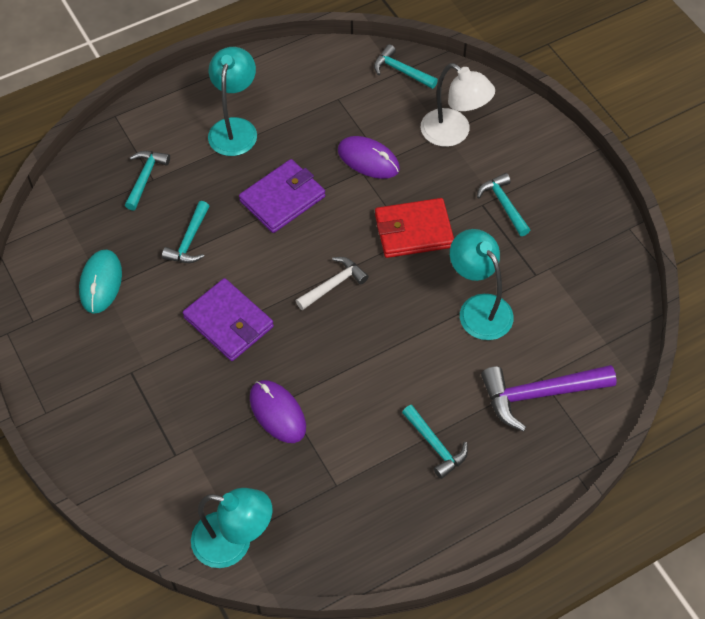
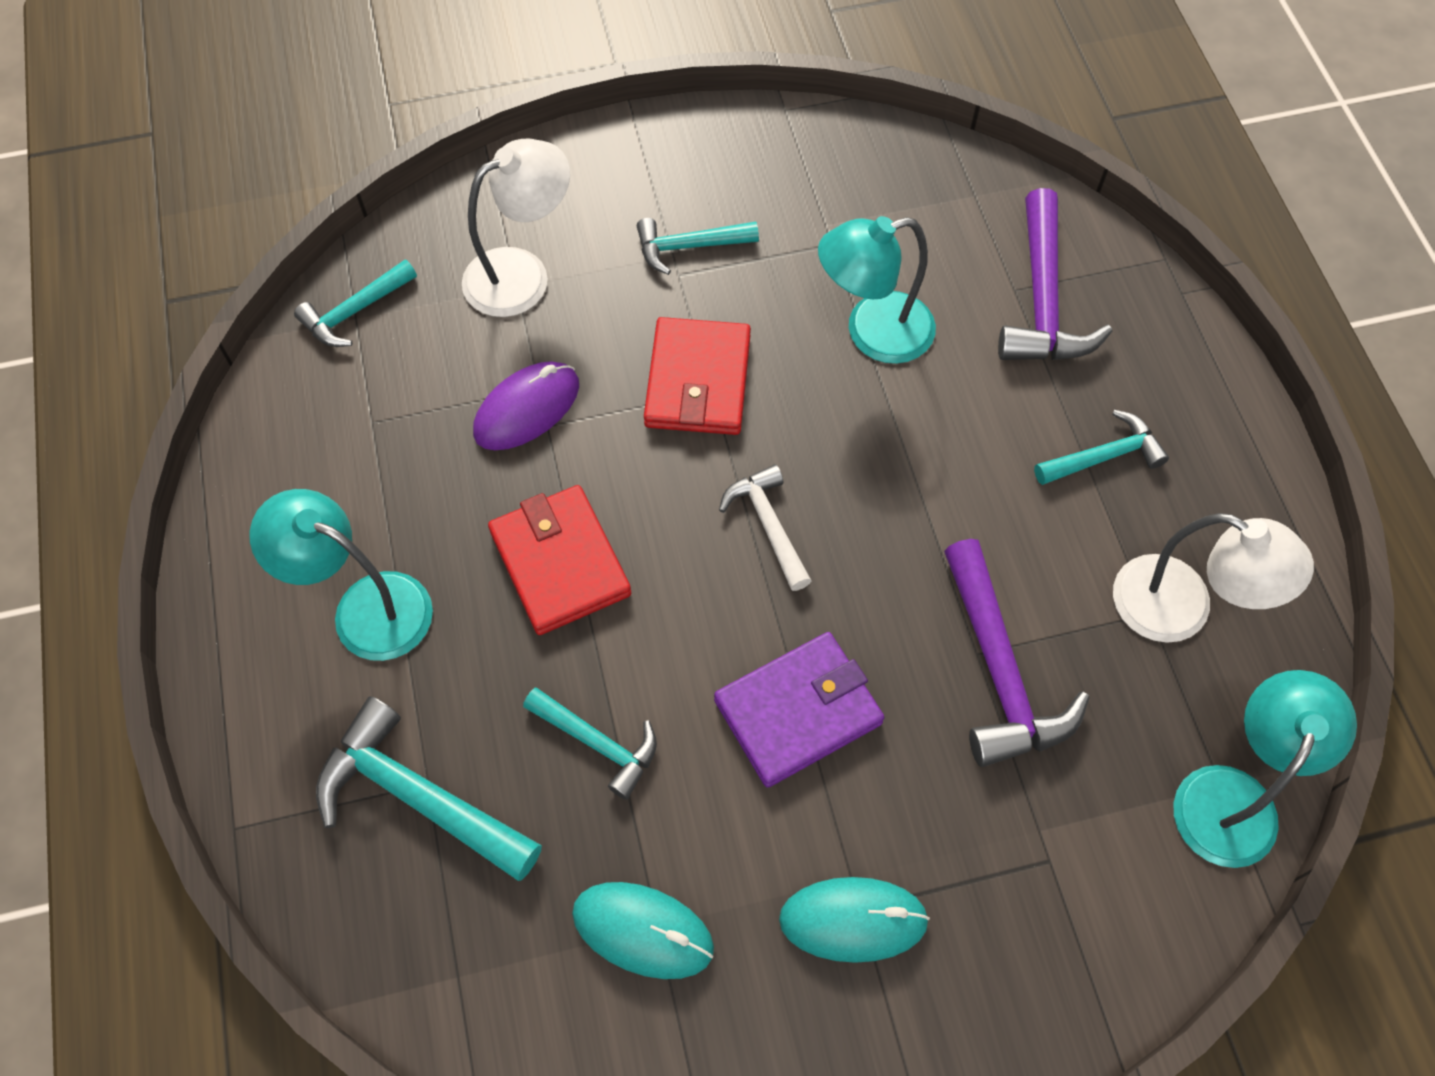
camera: 75 degrees left, 5 degrees up
(124, 370) = (853, 920): none -> turquoise mouse
(145, 177) = (418, 796): turquoise hammer -> turquoise hammer, size x1.64
(277, 413) = (1000, 671): purple mouse -> purple hammer
(282, 199) = (560, 563): purple wallet -> red wallet
(344, 502) = (1181, 609): none -> white lamp

